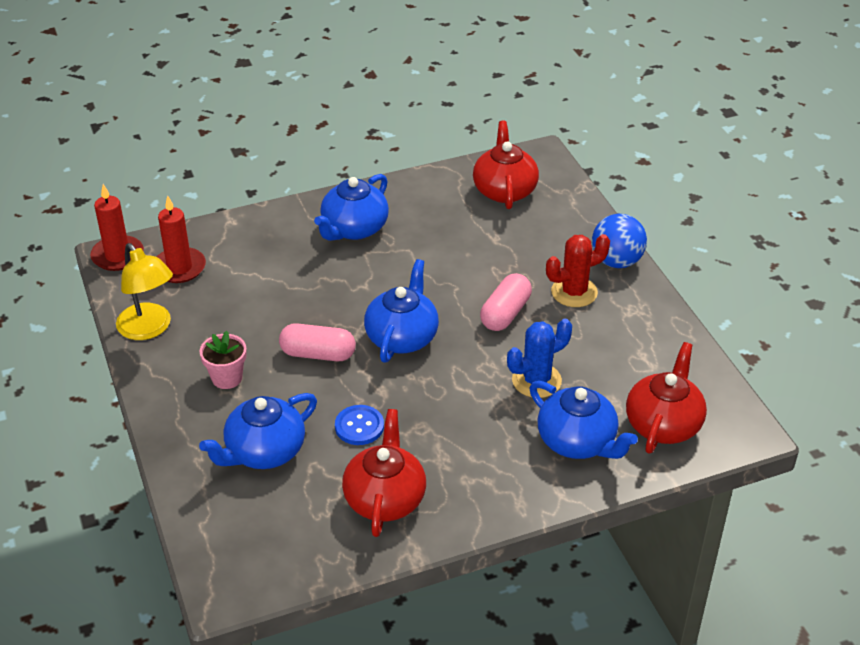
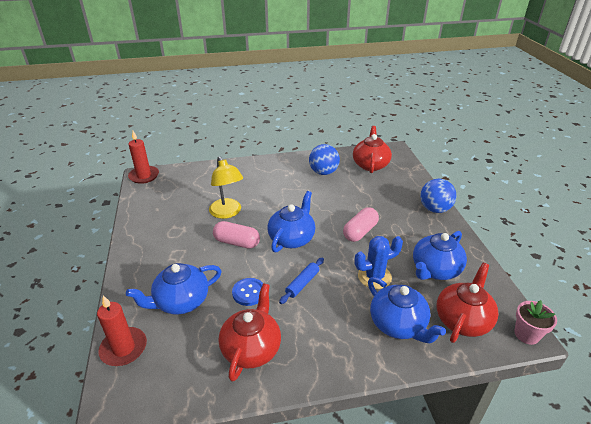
camera: 10 degrees right, 5 degrees down
(149, 329) = (143, 216): yellow lamp -> yellow lamp (227, 213)
(179, 268) = (174, 185): red candle -> red candle (124, 348)
(227, 378) = (176, 250): pink flower pot -> pink flower pot (526, 334)
(354, 229) = (279, 175): blue teapot -> blue teapot (435, 270)
(427, 214) = (323, 172): none -> blue ball
(434, 403) = (302, 283): none -> blue rolling pin
(574, 292) = (406, 224): red cactus -> none

